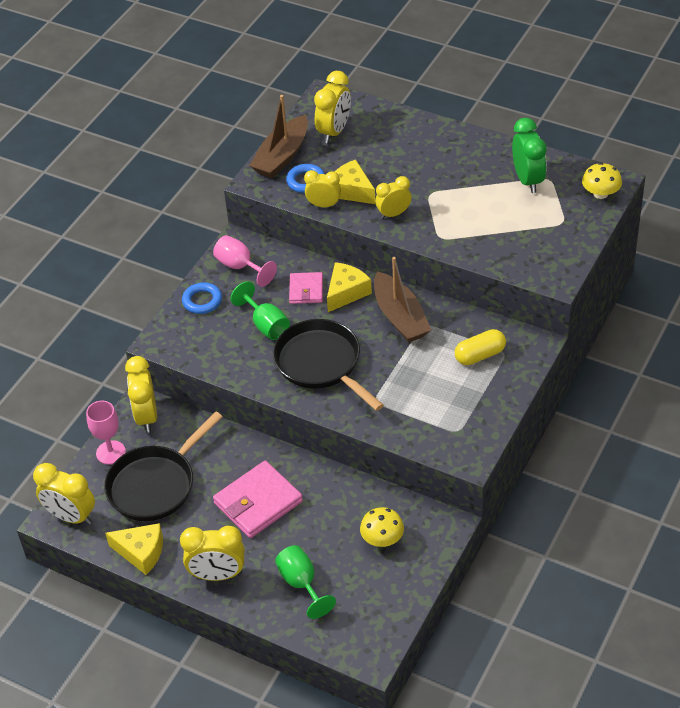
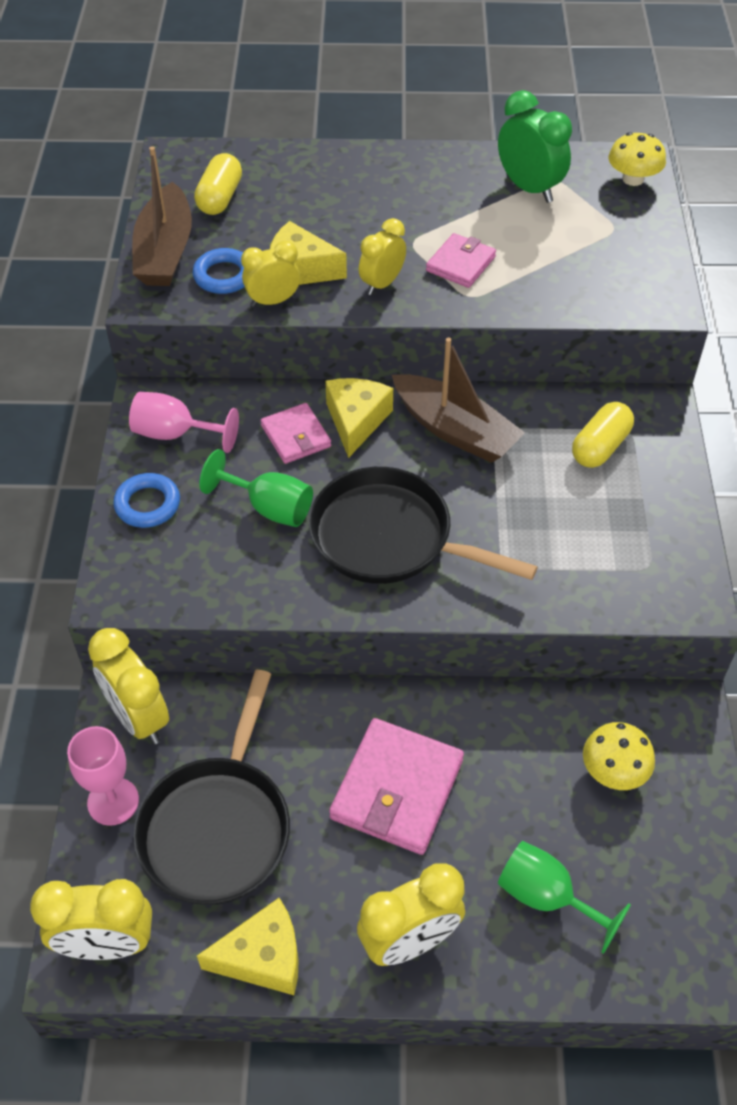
camera: 30 degrees left, 5 degrees up
(334, 131) = (220, 198): yellow clock -> yellow capsule
(449, 216) = (461, 264): none -> pink wallet

